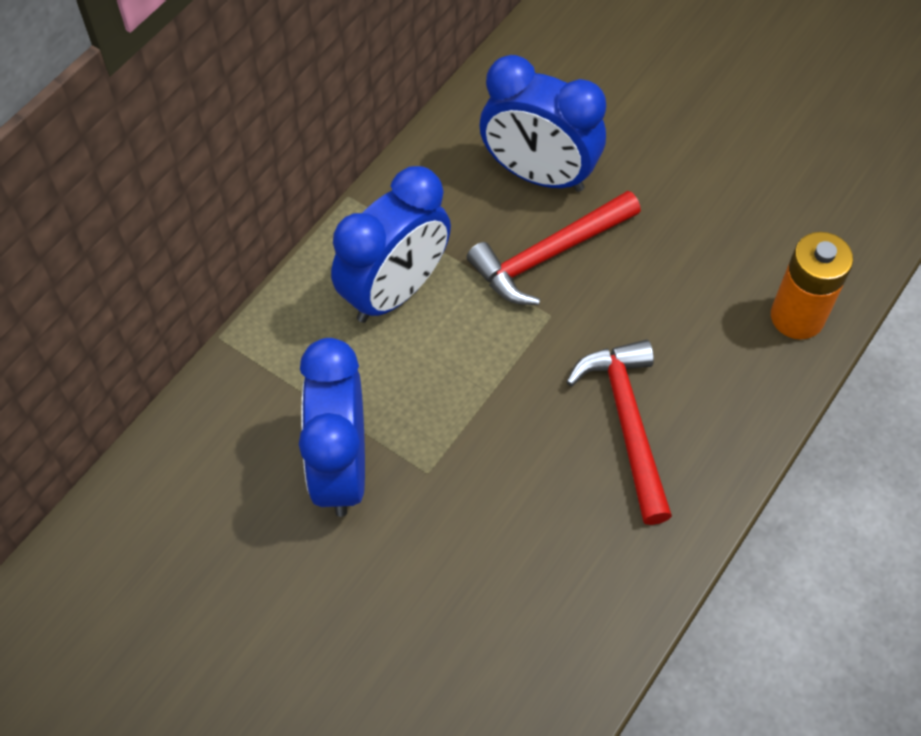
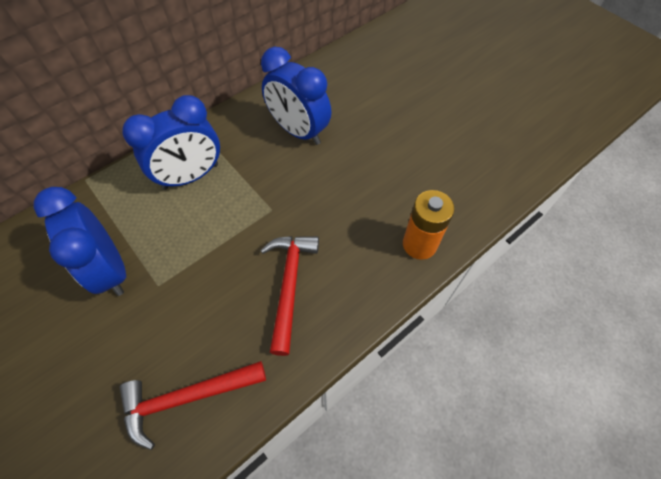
camera: 15 degrees right, 0 degrees up
(341, 467) = (110, 269): blue clock -> blue clock turned 45 degrees counterclockwise
(549, 255) = (285, 176): red hammer -> red hammer (187, 398)

